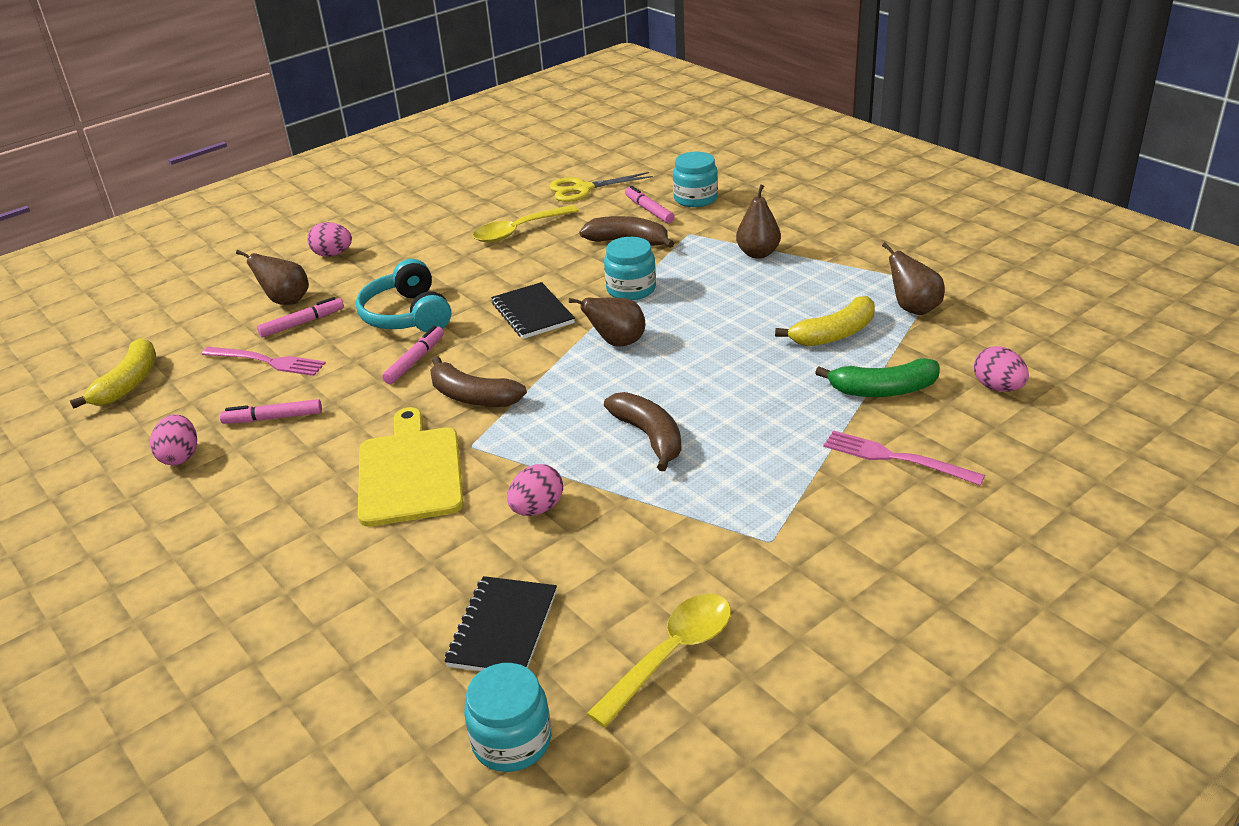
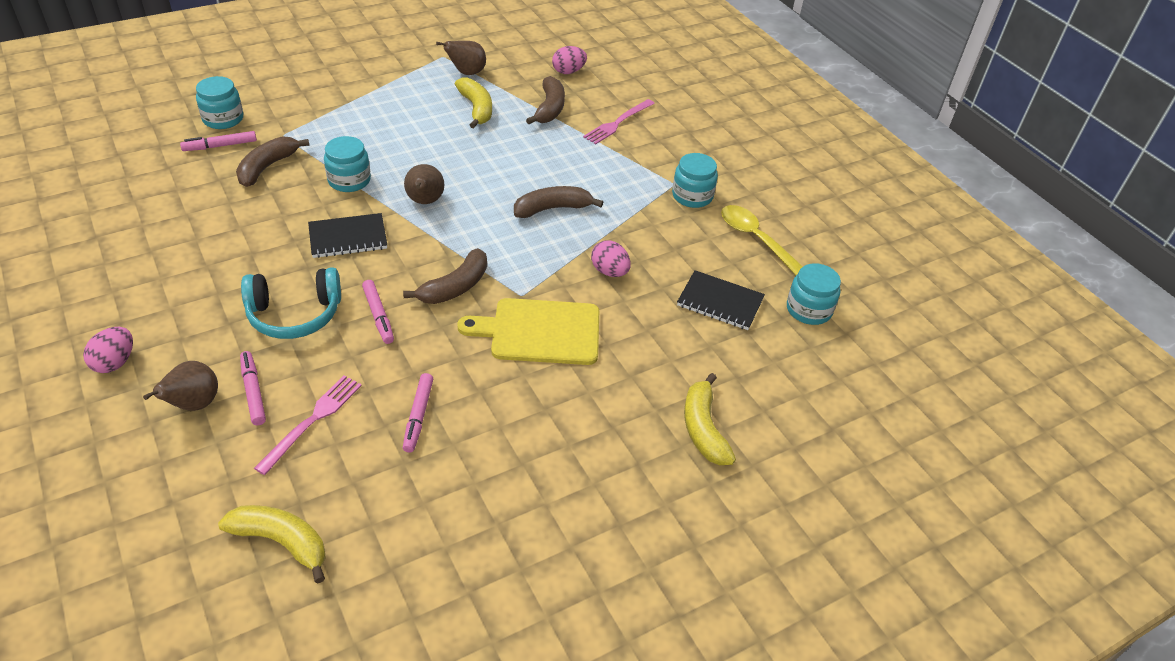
camera: 85 degrees left, 10 degrees up
(180, 456) = (447, 486): pink egg -> none
(252, 641) = (703, 429): none -> yellow banana
(415, 360) = (378, 315): pink marker -> pink marker turned 150 degrees counterclockwise
(519, 231) = (187, 225): yellow spoon -> none
(583, 189) = (138, 174): yellow scissors -> none
(749, 565) = (692, 196): none -> turquoise jar
(758, 254) = (344, 111): brown pear -> none
(883, 390) = (550, 108): green banana -> brown banana

